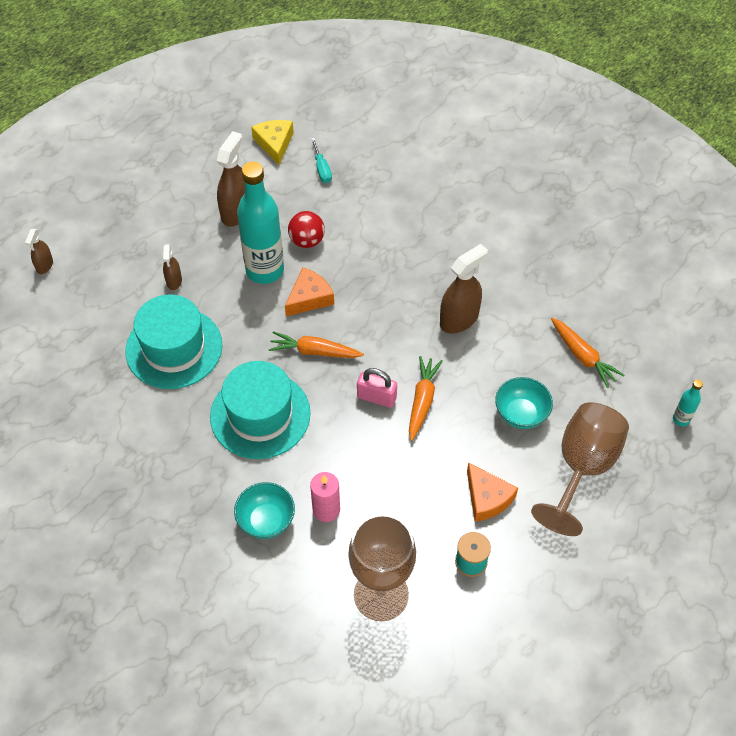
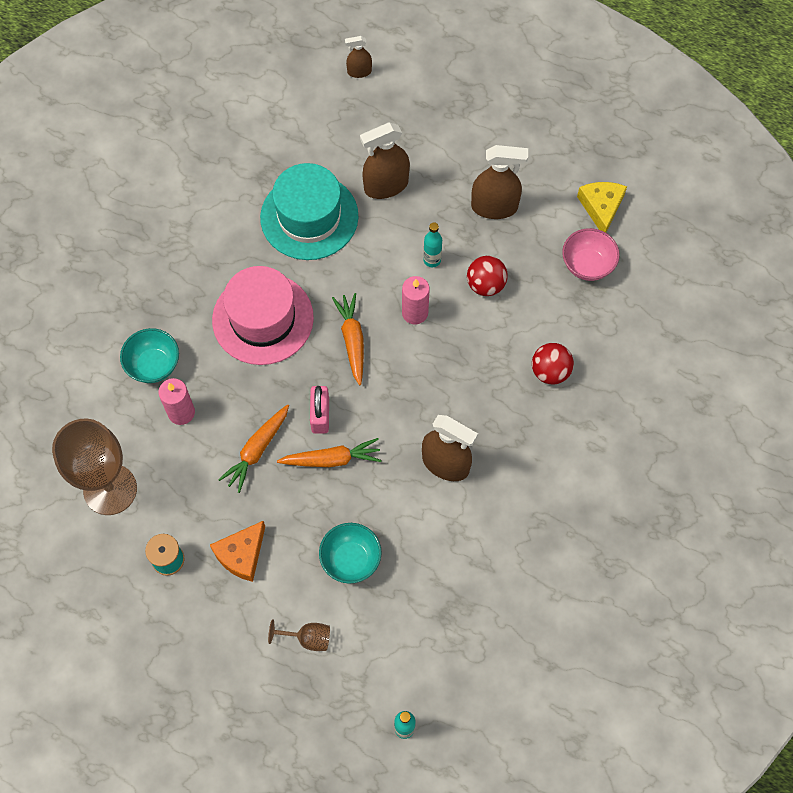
camera: 70 degrees right, 10 degrees up
(174, 281) = (386, 186): brown spray bottle -> brown spray bottle, size x1.83
(260, 415) = (263, 319): turquoise hat -> pink hat
(265, 270) = (432, 260): turquoise bottle -> turquoise bottle, size x0.43
(274, 143) = (601, 207): yellow cheese -> yellow cheese turned 60 degrees counterclockwise
(309, 298) = (415, 313): orange cheese -> pink candle
(322, 169) = (587, 265): turquoise screwdriver -> pink bowl
(405, 223) = (550, 371): none -> red ball
(582, 468) = (307, 638): brown goblet -> brown goblet, size x0.43
(583, 356) = (447, 604): orange carrot -> orange carrot (257, 450)

